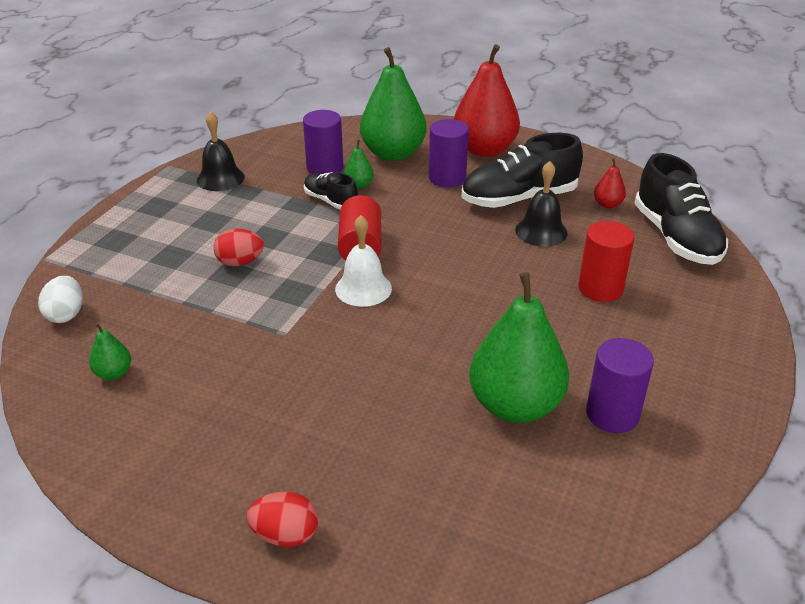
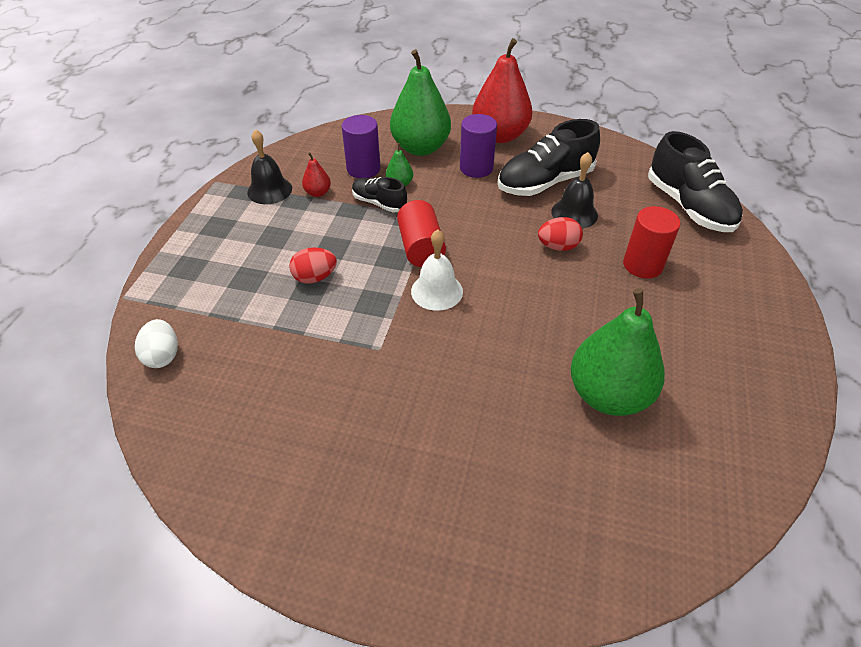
camera: 10 degrees left, 10 degrees up
(114, 373) = (229, 414): green pear -> none
(285, 535) = (446, 566): red egg -> red egg (558, 246)
(607, 204) = (622, 180): red pear -> red pear (318, 193)
(612, 414) = (693, 391): purple cylinder -> none

